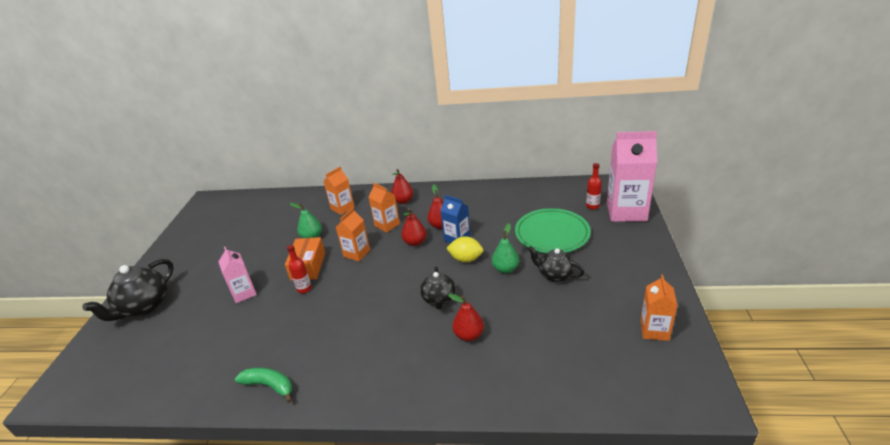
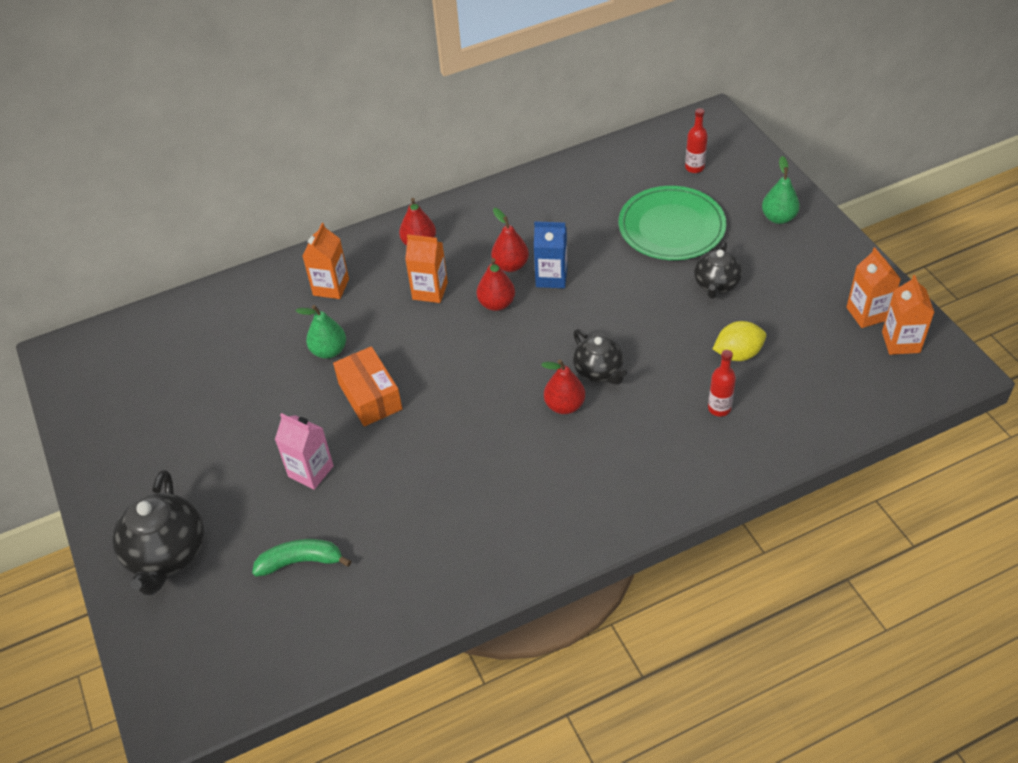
camera: 30 degrees left, 15 degrees up
(269, 386) = (479, 565): green banana -> green banana (301, 561)
(304, 289) = (398, 429): red bottle -> red bottle (719, 408)
(357, 253) = (425, 350): orange carton -> orange carton (901, 342)
(466, 259) = (588, 303): yellow lemon -> yellow lemon (738, 354)
(468, 335) = (672, 401): red pear -> red pear (564, 405)
(505, 269) = (650, 299): green pear -> green pear (778, 218)
(555, 275) = (716, 285): black teapot -> black teapot turned 75 degrees counterclockwise
(626, 211) = (741, 162): pink carton -> none

